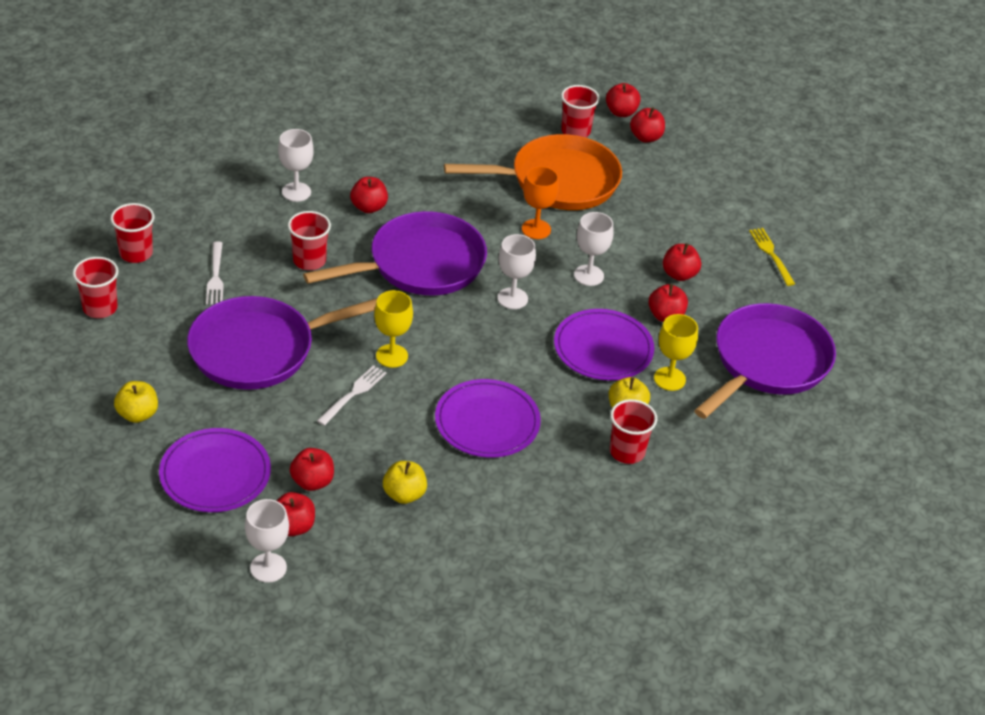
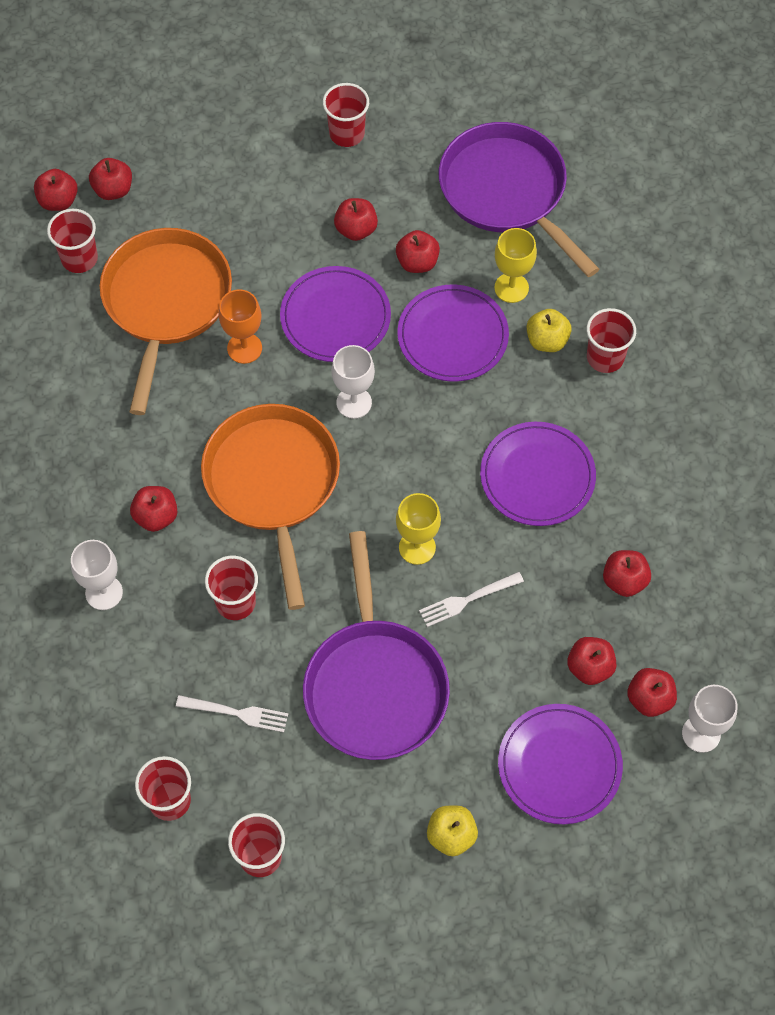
camera: 70 degrees left, 20 degrees up
(353, 394) = (467, 600): white fork -> white fork turned 75 degrees counterclockwise
(404, 494) = (624, 581): yellow apple -> red apple
(420, 264) = (273, 483): purple pan -> orange pan
(588, 275) = (335, 317): white goblet -> purple plate
(771, 254) = (347, 133): yellow fork -> red cup

